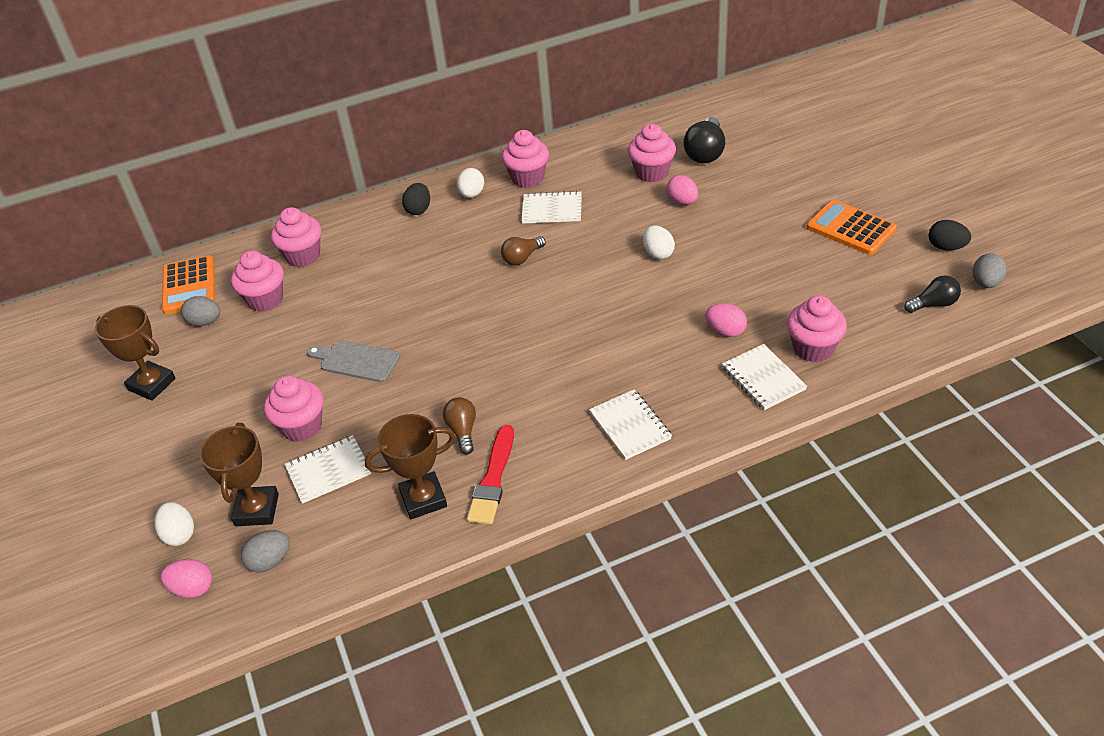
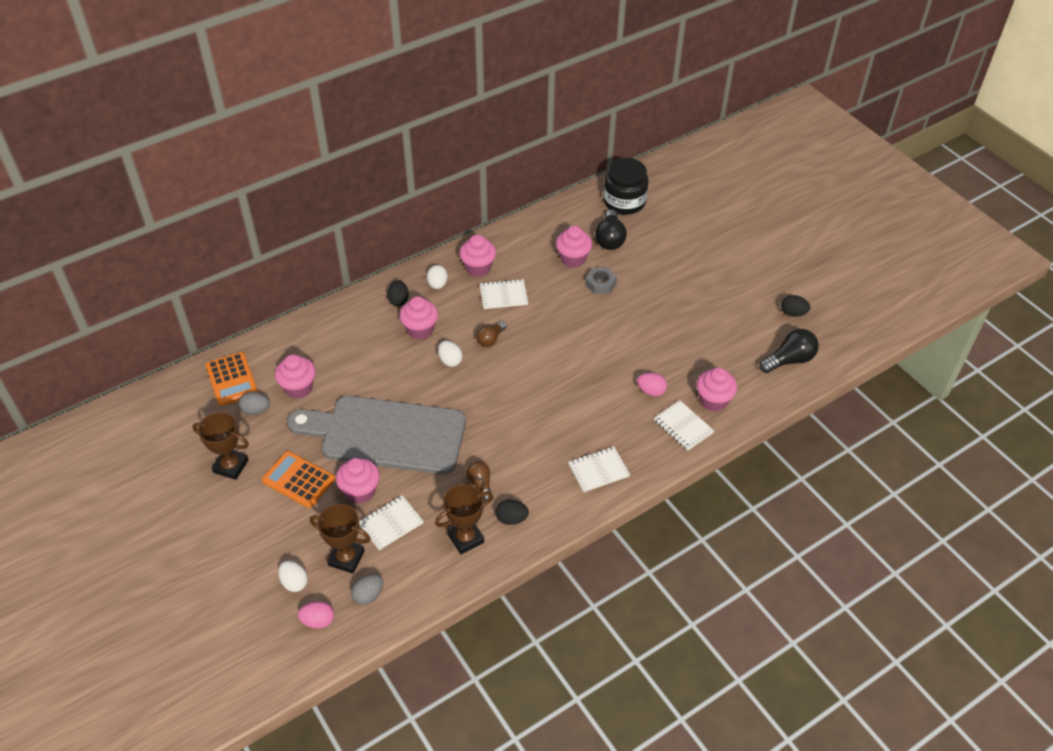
camera: 15 degrees left, 5 degrees up
(257, 510) = (346, 558): brown trophy -> brown trophy turned 60 degrees counterclockwise
(303, 256) = (317, 347): pink cupcake -> pink cupcake (420, 330)
(356, 361) = (386, 434): grey cutting board -> grey cutting board, size x2.47
(493, 479) = (511, 519): red brush -> black egg
(630, 426) = (598, 470): white notebook -> white notebook turned 75 degrees counterclockwise
(658, 253) = (591, 329): white egg -> white egg (450, 360)
(682, 202) = (600, 284): pink egg -> grey nut
(733, 113) = (624, 202): none -> black jar
(850, 228) = (725, 301): orange calculator -> orange calculator (298, 480)
(933, 304) = (789, 360): black light bulb -> black light bulb, size x1.59
(985, 283) = (822, 341): grey egg -> none

